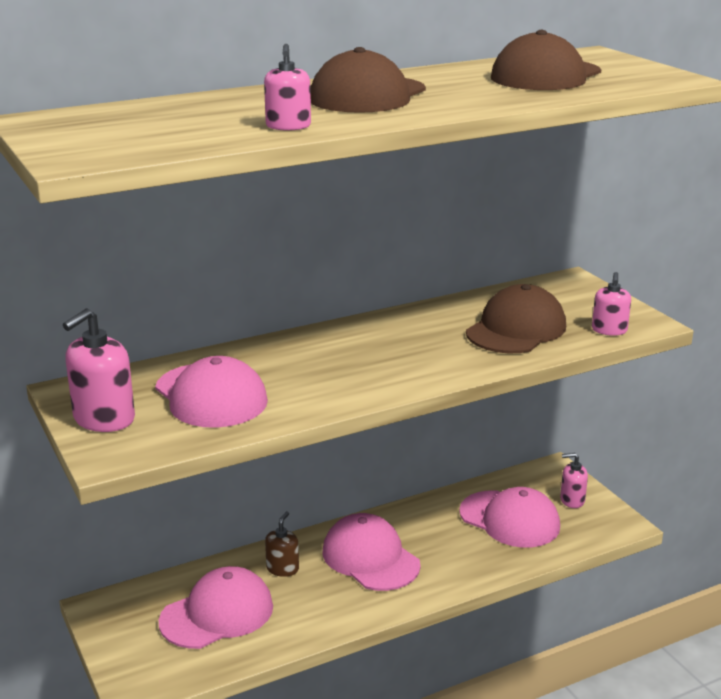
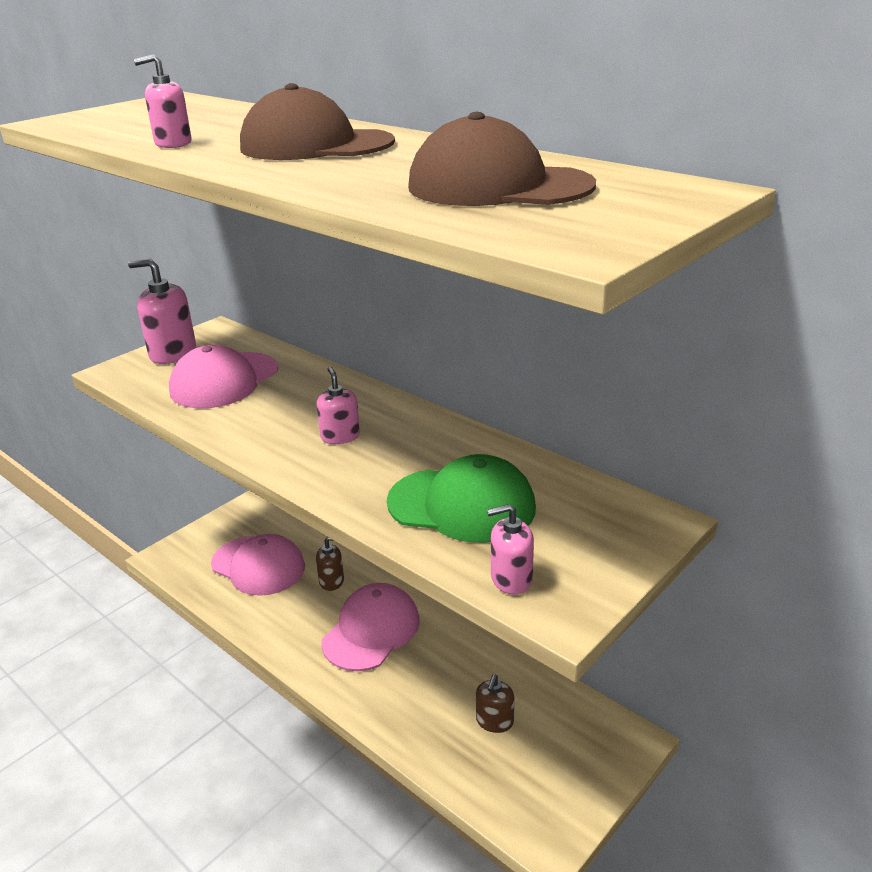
camera: 70 degrees right, 5 degrees up
(510, 519) = (494, 721): pink cap -> brown soap dispenser
(516, 329) = (462, 505): brown cap -> green cap
(572, 500) = (570, 773): pink soap dispenser -> pink soap dispenser (340, 436)

